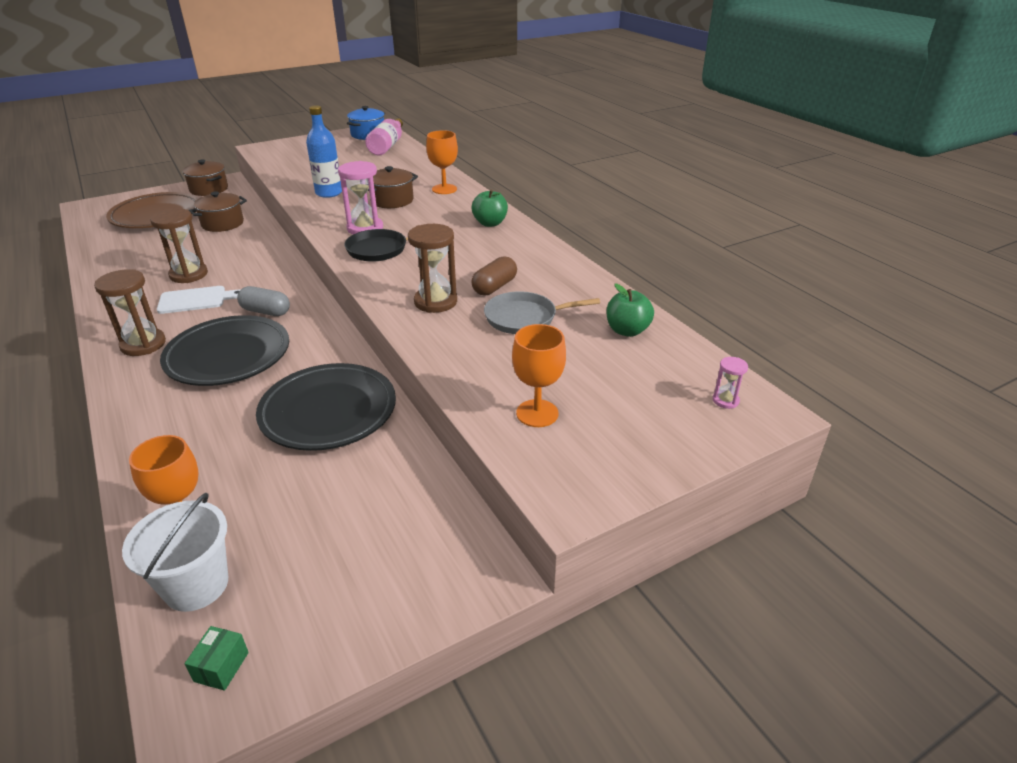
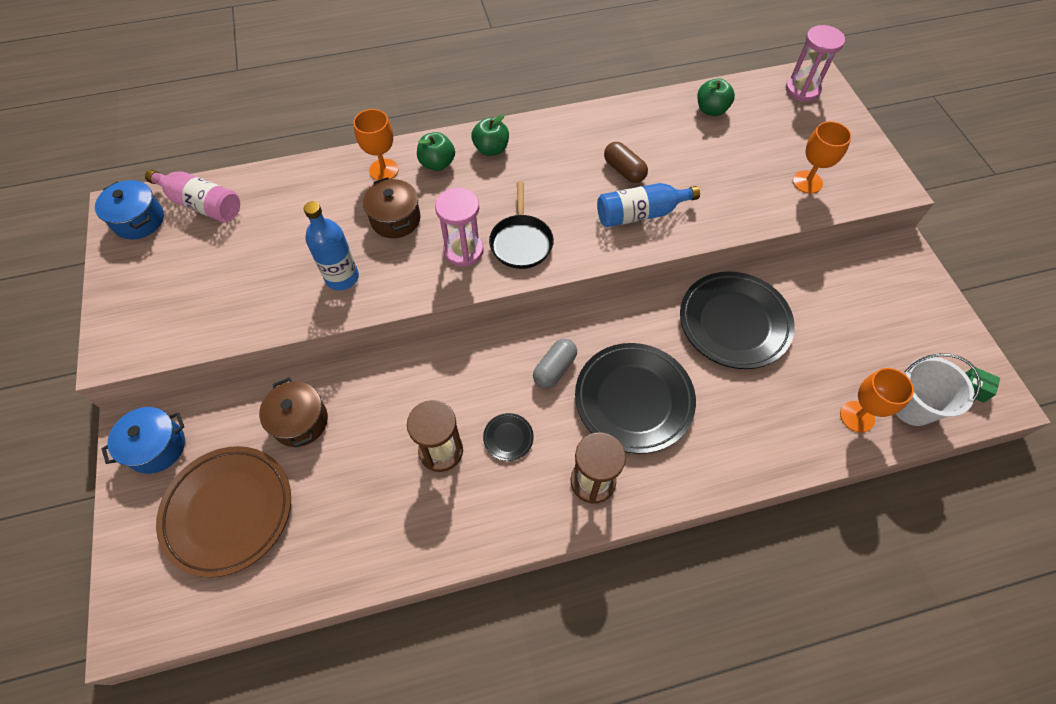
camera: 75 degrees left, 25 degrees up
(196, 300) = (508, 438): white cutting board -> black plate
(209, 189) = (157, 447): brown pot -> blue pot
(435, 302) = (640, 214): brown hourglass -> blue bottle
(461, 206) = (437, 164): none -> green apple
(524, 318) = (680, 162): grey pan -> none
(725, 400) = (802, 90): pink hourglass -> pink hourglass, size x2.03

